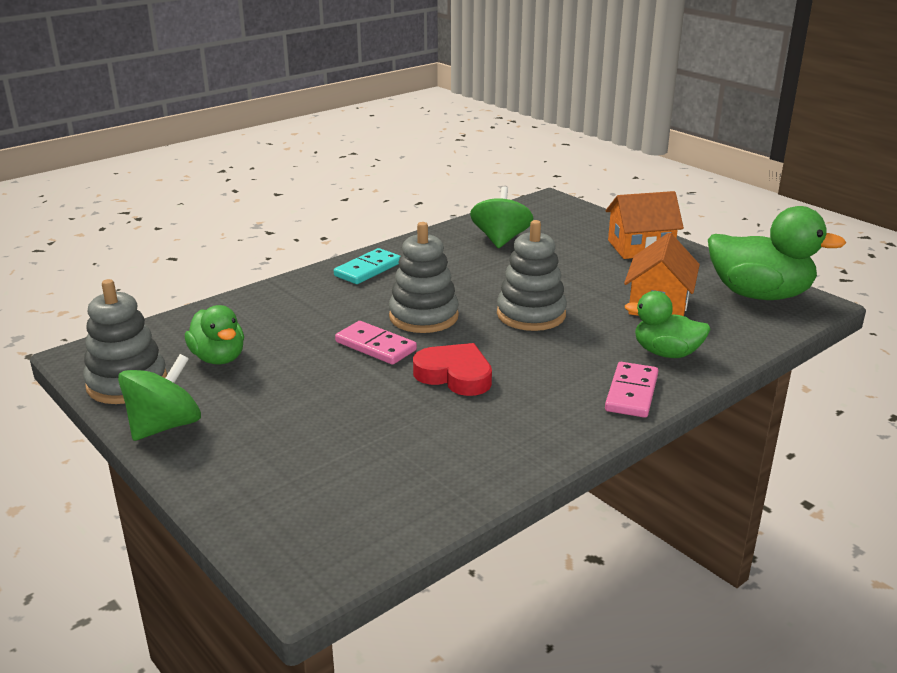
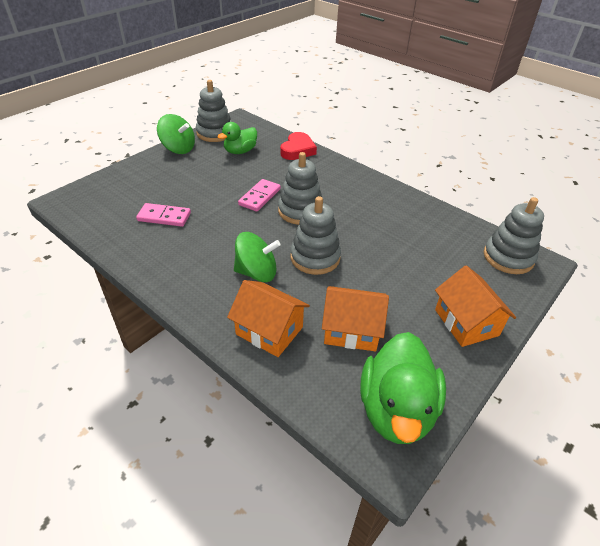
camera: 80 degrees right, 15 degrees up
(368, 269) = (359, 183): turquoise domino -> none
(455, 375) = (229, 229): red heart -> red heart (297, 150)
(501, 240) = (437, 237): green spinning top -> green spinning top (257, 272)
(541, 212) = (508, 257): none -> grey stacking toy
(632, 393) = (210, 309): pink domino -> pink domino (164, 217)
(666, 353) = (269, 330): green duck -> orange house

